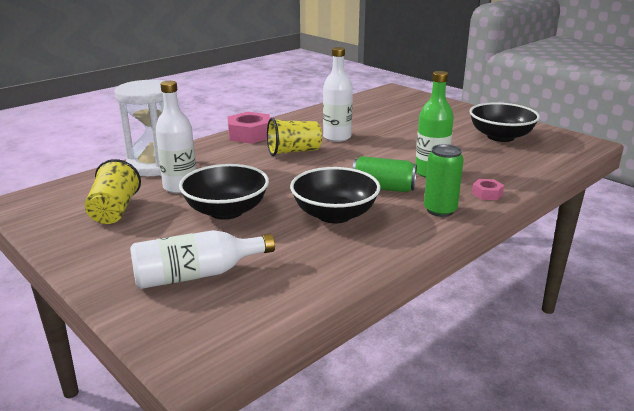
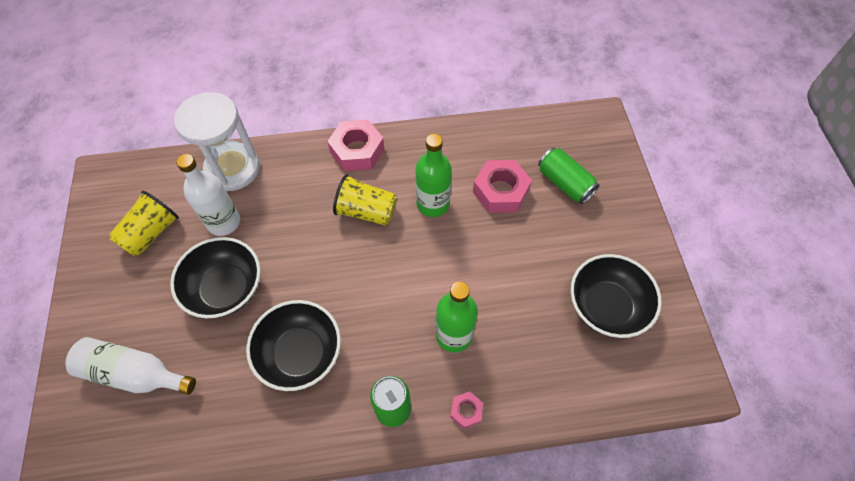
camera: 35 degrees right, 35 degrees up
(337, 137) = (433, 204): white bottle -> green bottle
(374, 122) = (500, 191): none -> pink nut
(383, 188) = (382, 335): green can -> green can (564, 183)

